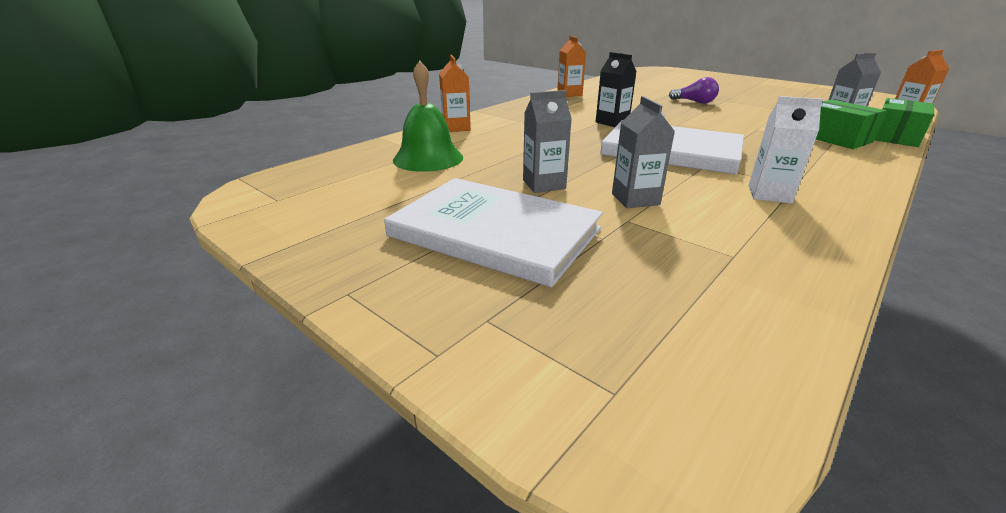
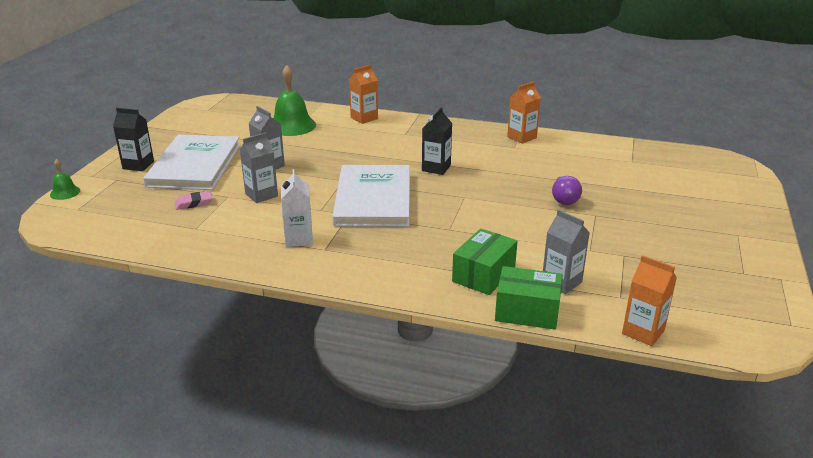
camera: 65 degrees right, 0 degrees up
(439, 286) = (138, 165): none -> black carton
(505, 411) = (65, 192): none -> green bell
(642, 248) = (193, 203): none -> pink eraser

